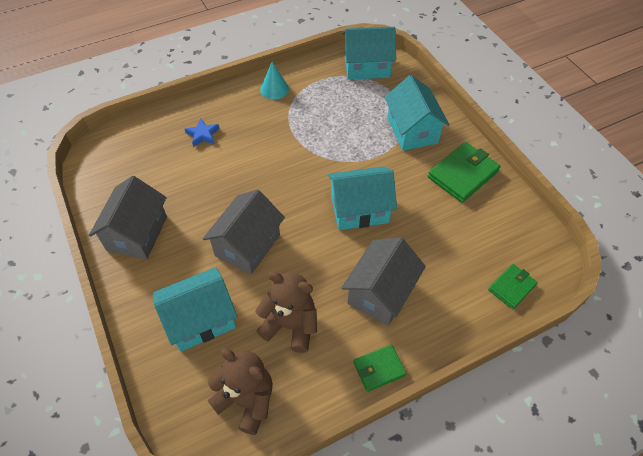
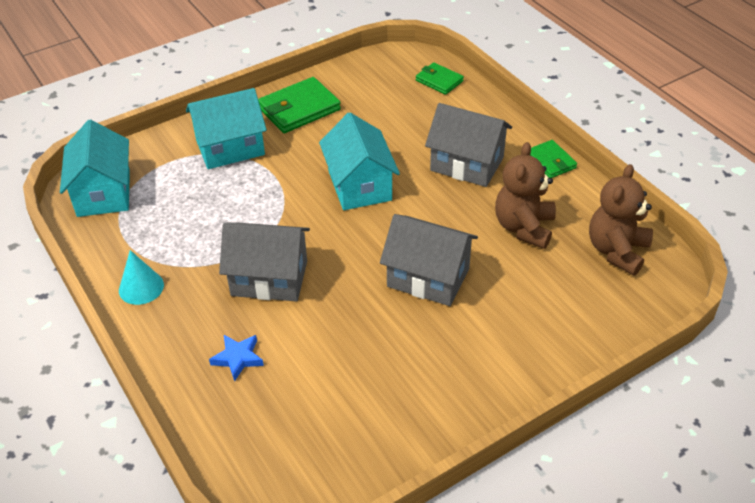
camera: 95 degrees left, 10 degrees down
(137, 233) = (431, 398): grey house -> grey house (269, 278)
(201, 320) = (540, 304): turquoise house -> none
(462, 174) = (299, 109): green wallet -> green wallet turned 75 degrees counterclockwise

